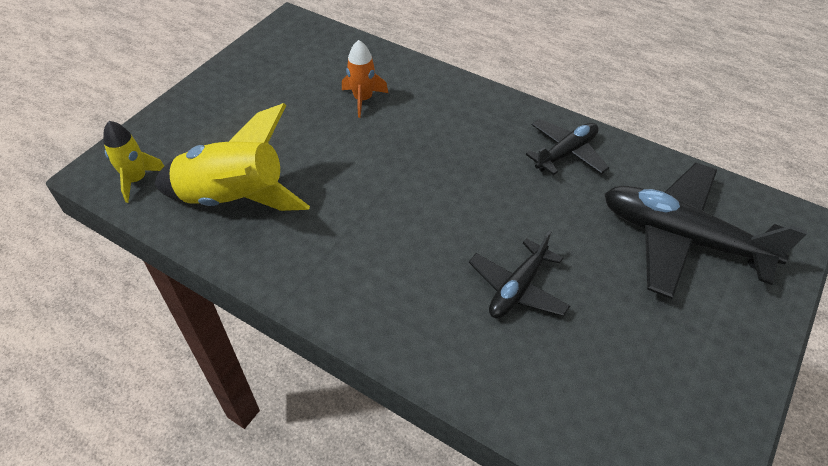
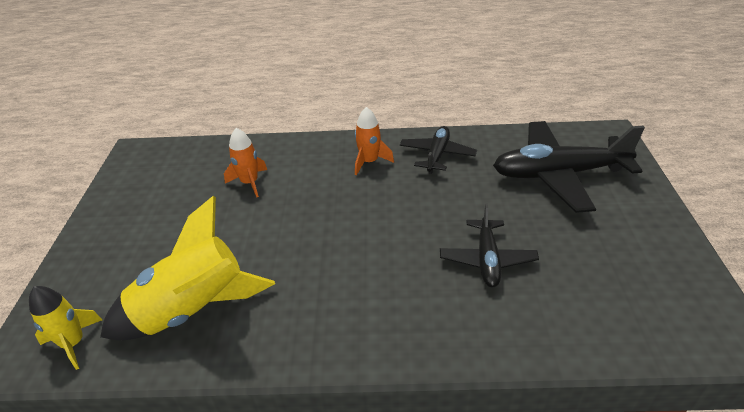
camera: 30 degrees left, 10 degrees down
(490, 129) = (369, 162): none -> orange rocket

